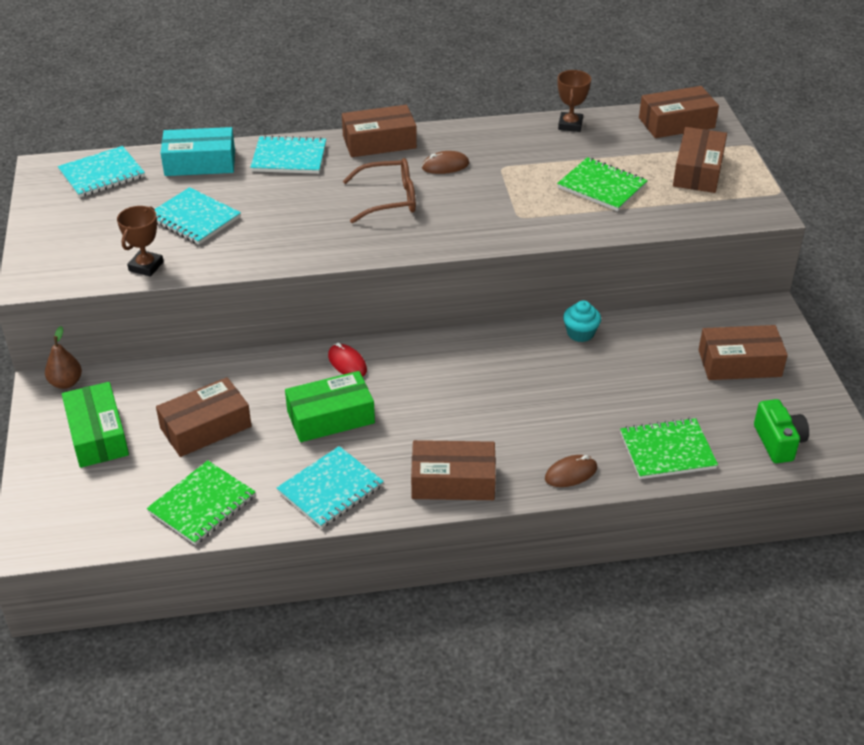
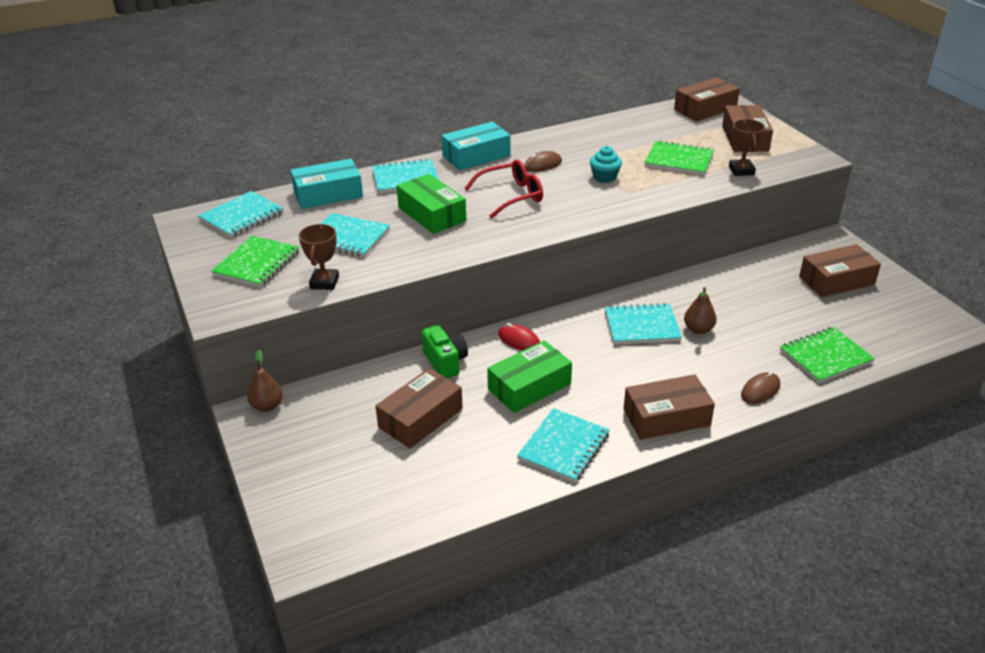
camera: 15 degrees left, 5 degrees down
(98, 435) = (320, 445): green box -> green box (432, 214)
(202, 504) = (453, 486): green notebook -> green notebook (257, 263)
(379, 142) = (476, 156): brown box -> turquoise box
(388, 199) = (510, 196): brown glasses -> red glasses
(486, 374) = (642, 326): none -> turquoise notebook
(545, 390) = (698, 330): none -> brown pear
(570, 125) = (624, 122): brown trophy -> brown trophy (741, 170)
(580, 333) = (699, 281): turquoise cupcake -> turquoise cupcake (604, 177)
(778, 442) = (905, 333): green camera -> green camera (445, 362)

